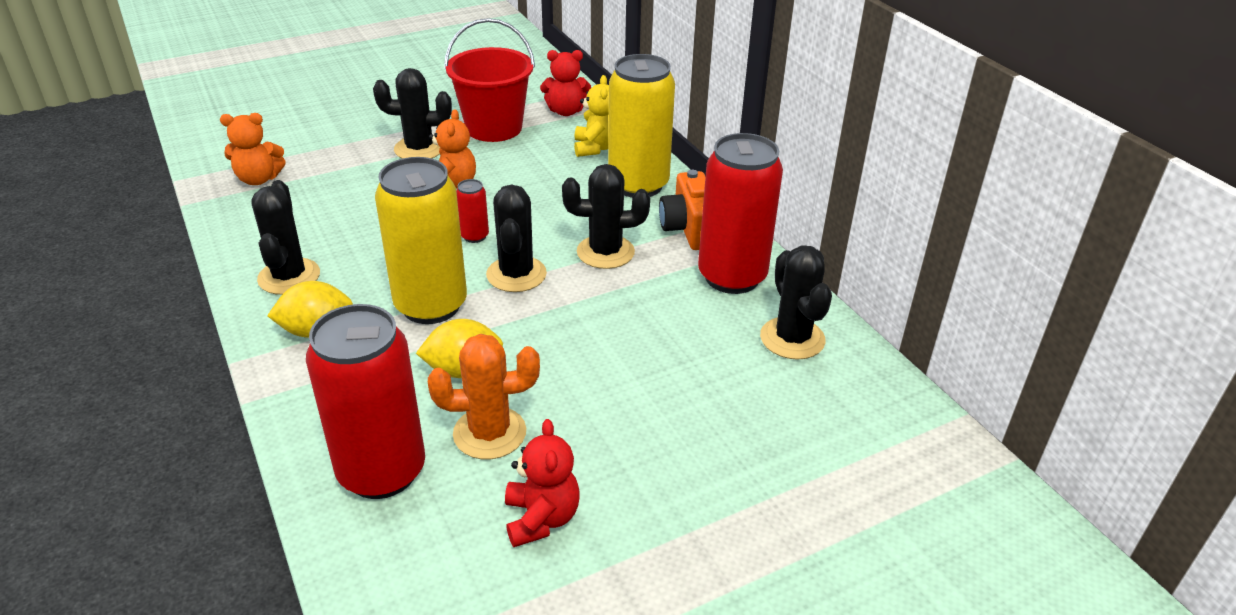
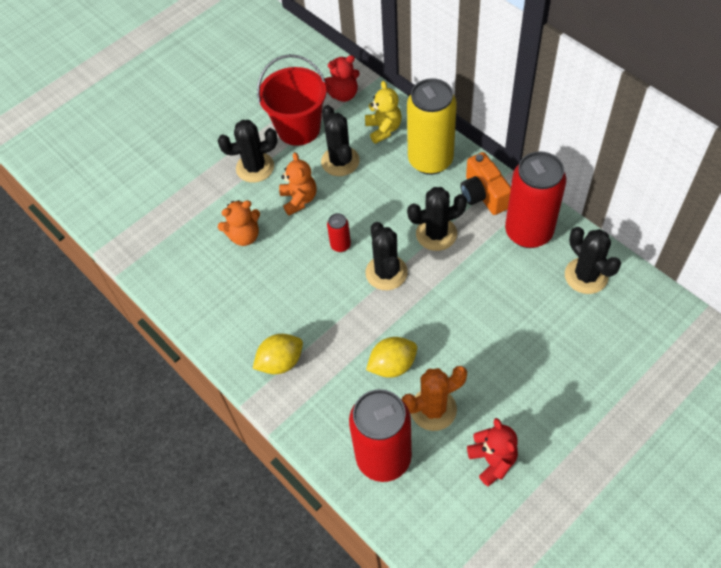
camera: 10 degrees left, 20 degrees up
(258, 179) = (155, 234): orange teddy bear -> orange teddy bear (244, 236)
(289, 277) = (234, 321): black cactus -> black cactus (340, 161)
(431, 305) = (344, 317): yellow can -> none

